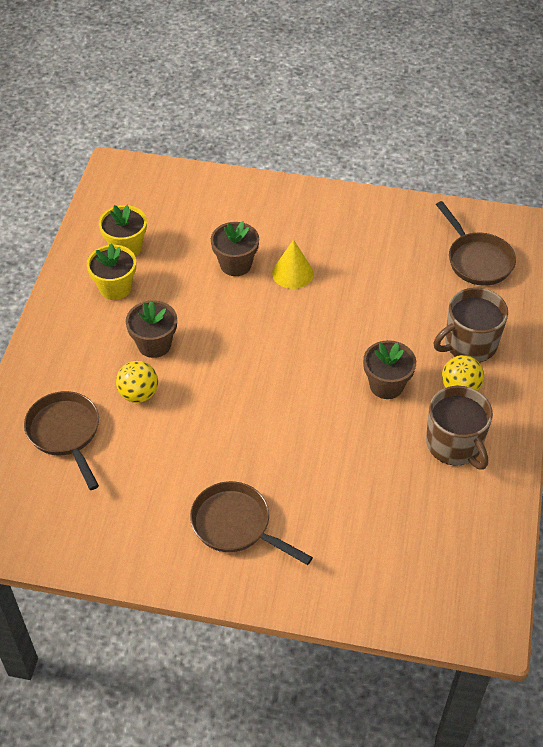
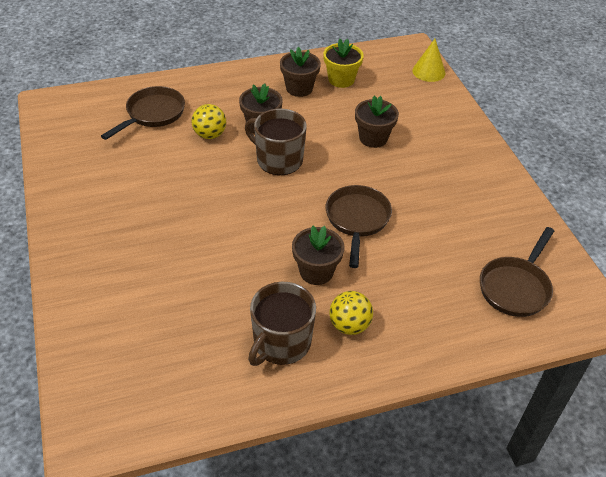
camera: 60 degrees right, 5 degrees down
(115, 288) = (299, 88): yellow flower pot -> brown flower pot
(235, 525) = (117, 229): brown pan -> brown pan (357, 220)
(292, 273) = (392, 172): yellow cone -> yellow cone (428, 71)
(469, 344) = (407, 315): brown mug -> brown mug (278, 160)

